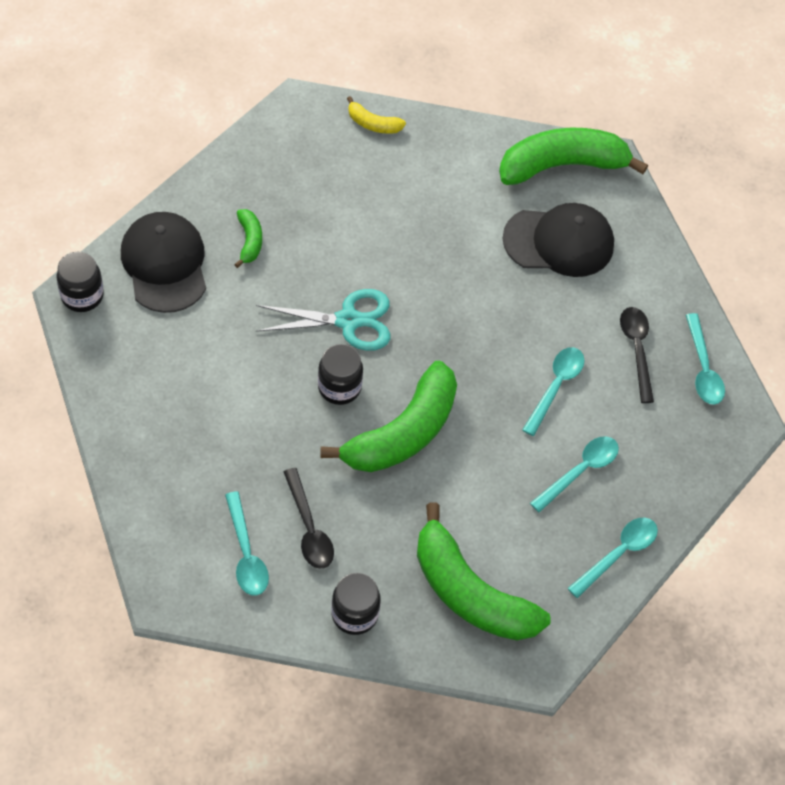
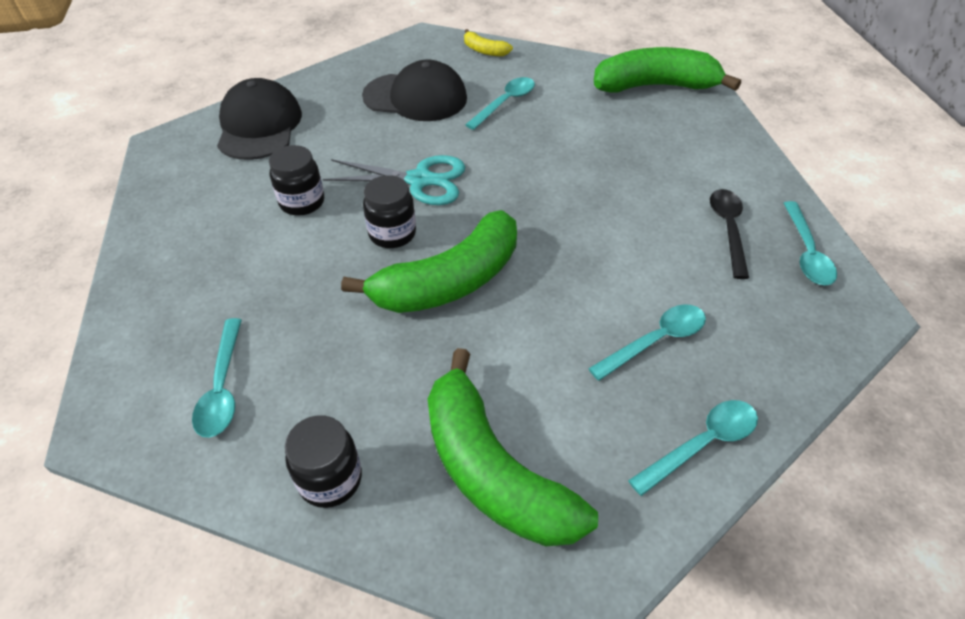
camera: 15 degrees right, 10 degrees down
(82, 296) = (171, 142): black jar -> black jar (302, 202)
(249, 241) = (345, 116): green banana -> none
(309, 528) = (309, 367): black spoon -> none
(555, 387) = (632, 254): turquoise spoon -> turquoise spoon (505, 103)
(559, 242) = (647, 138): black cap -> black cap (415, 97)

